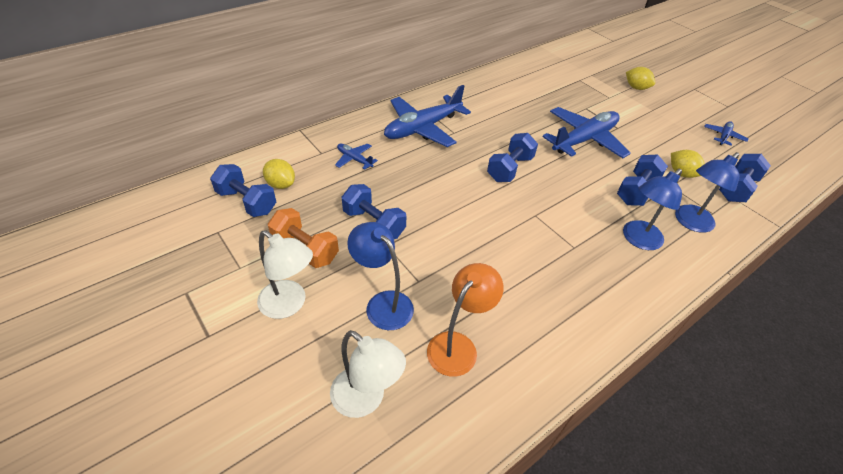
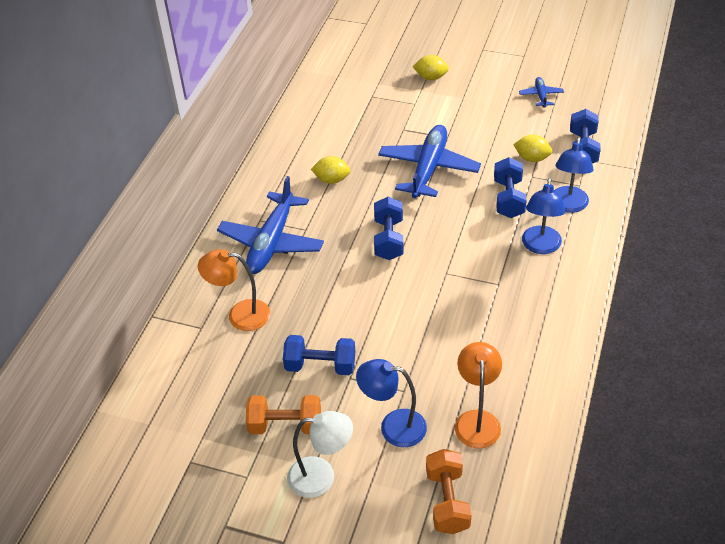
camera: 30 degrees left, 0 degrees up
(247, 202) = (185, 419): blue dumbbell -> none
(281, 184) = (198, 382): yellow lemon -> yellow lemon (331, 180)
(354, 159) = (240, 315): blue plane -> orange lamp
(366, 399) = (447, 501): white lamp -> orange dumbbell

